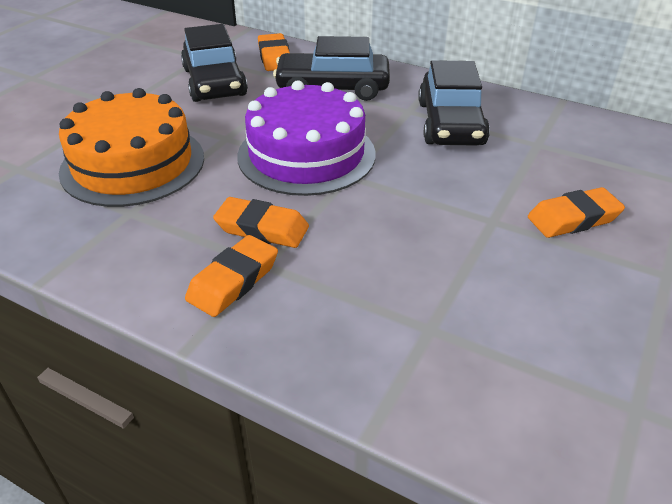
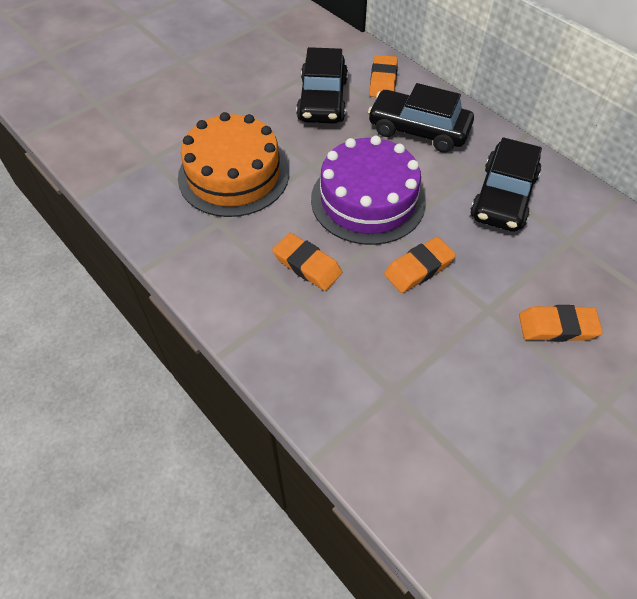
camera: 20 degrees right, 15 degrees up
(233, 281) = (270, 307): orange eraser -> orange eraser (418, 268)

